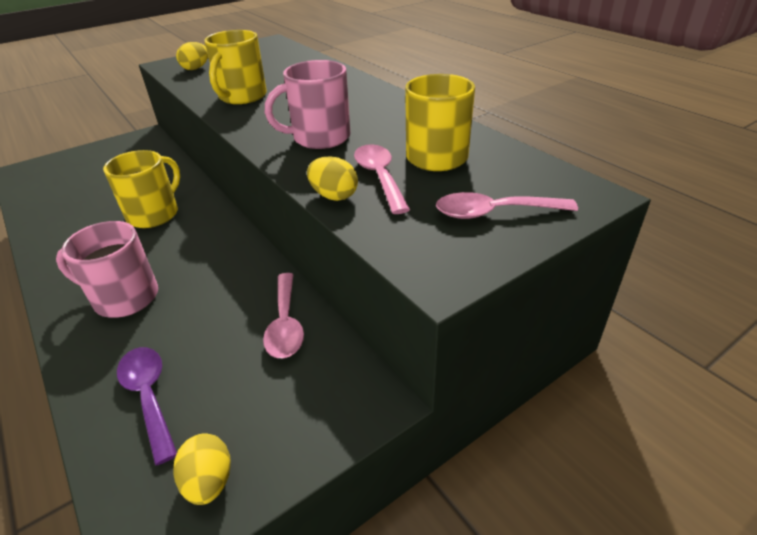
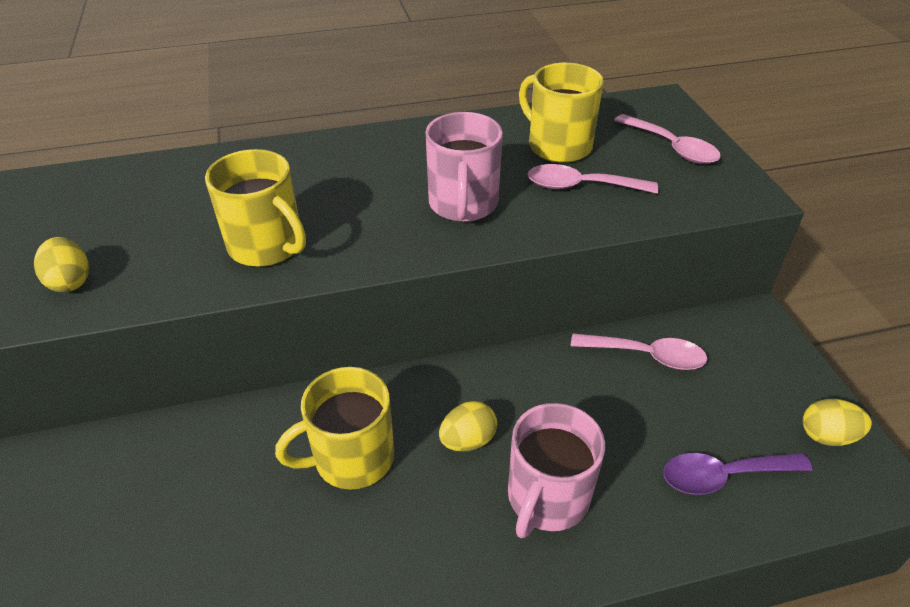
camera: 70 degrees left, 5 degrees up
(154, 214) = (352, 458): yellow mug -> yellow mug turned 75 degrees counterclockwise
(334, 196) = (604, 220): yellow egg -> yellow egg (468, 440)
(494, 212) = (671, 147): pink spoon -> pink spoon turned 60 degrees counterclockwise

